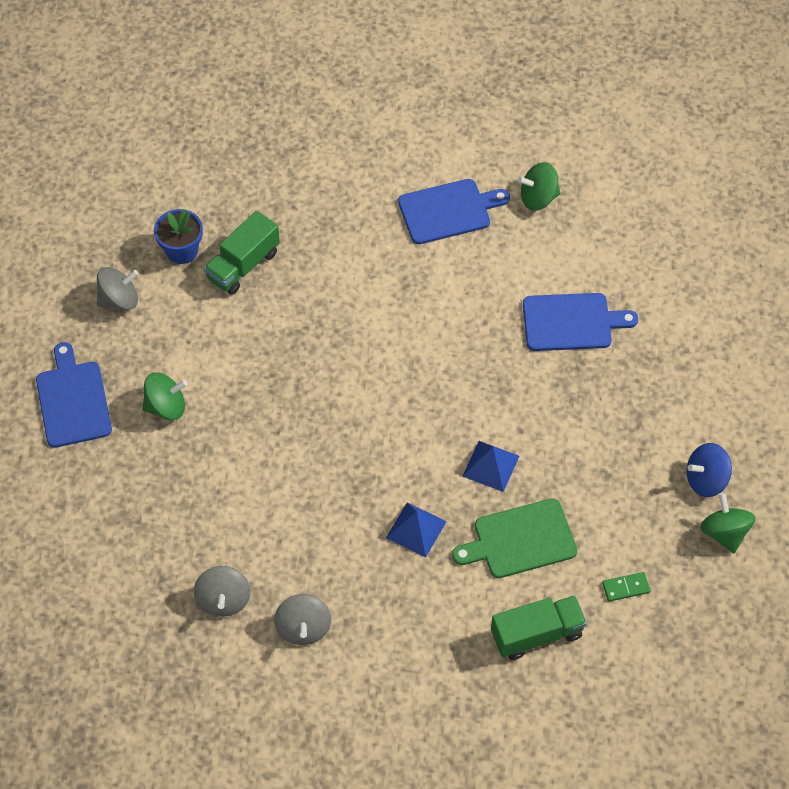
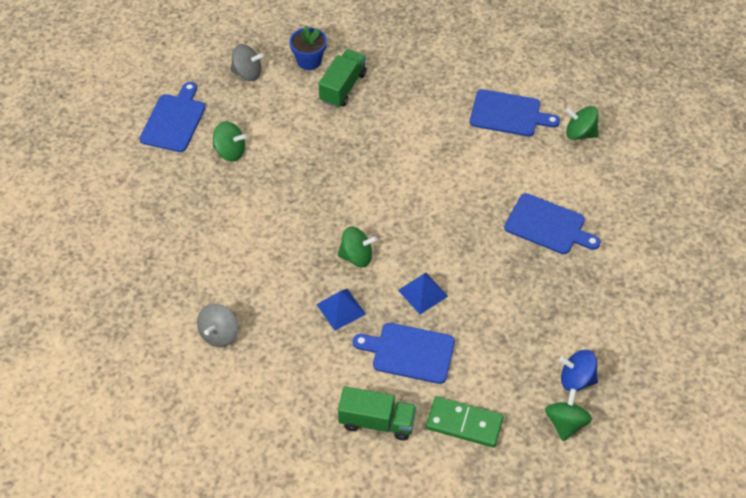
camera: 30 degrees right, 5 degrees down
(223, 600) = (180, 290): grey spinning top -> none
(243, 265) = (343, 87): green truck -> green truck turned 135 degrees clockwise
(393, 460) = (357, 256): none -> green spinning top
(520, 540) = (409, 352): green cutting board -> blue cutting board
(625, 588) = (464, 424): green domino -> green domino, size x1.93

